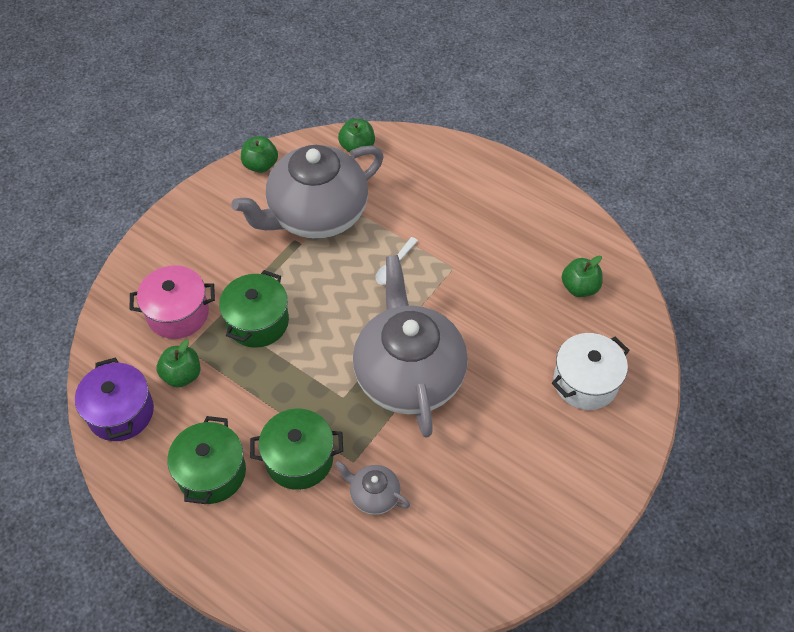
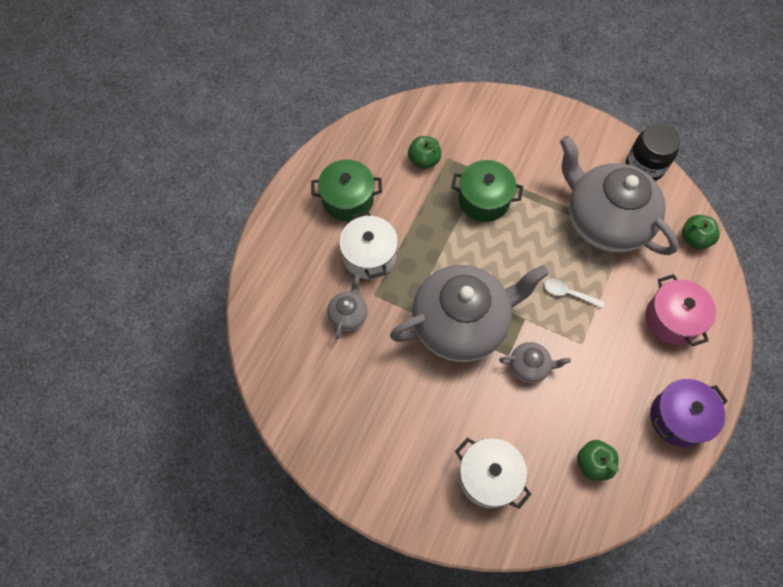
camera: 80 degrees right, 10 degrees up
(121, 412) = (384, 130): purple pot -> purple pot (678, 418)
(178, 313) = (477, 143): pink pot -> pink pot (672, 319)
(260, 165) = (644, 166): green apple -> black jar
(299, 459) = (369, 256): green pot -> white pot
(470, 320) = (529, 366): none -> grey teapot

